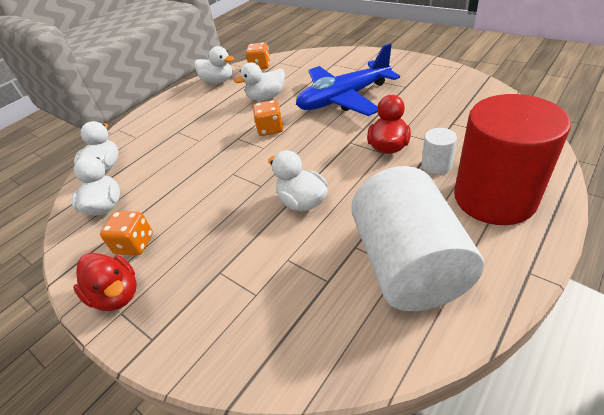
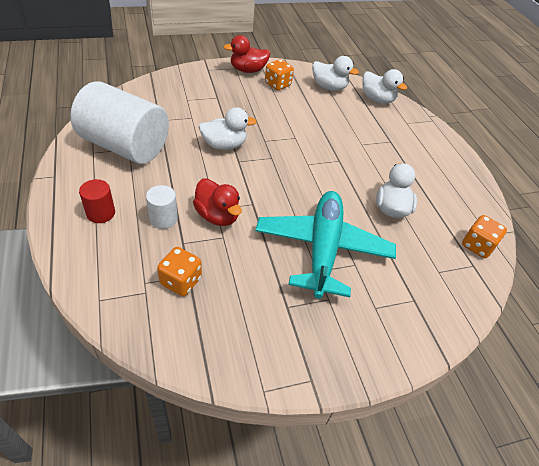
camera: 115 degrees right, 5 degrees up
(218, 81) = (469, 201): white duck -> none
(270, 129) = (329, 180): orange dice -> orange dice (181, 281)
(344, 98) = (322, 249): blue plane -> turquoise plane
(494, 198) = (101, 213): red cylinder -> red cylinder, size x0.42

